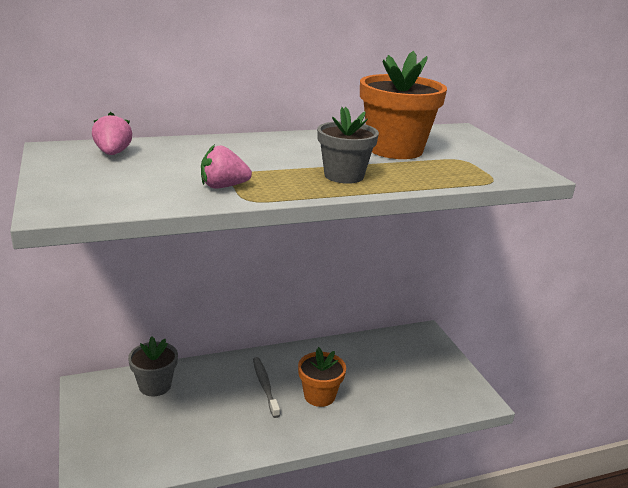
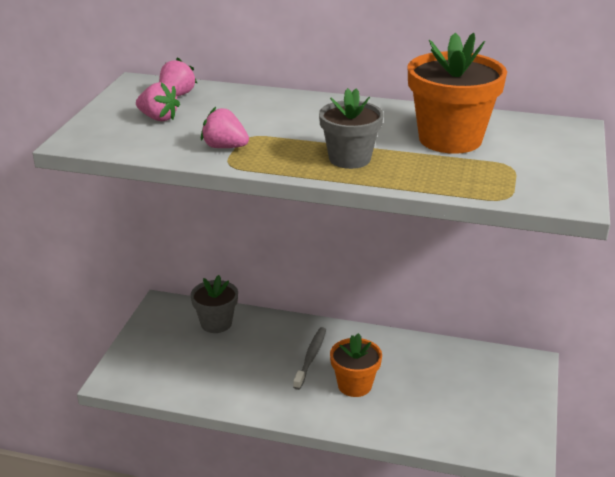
camera: 35 degrees right, 5 degrees up
(121, 174) = (158, 118): none -> pink strawberry

